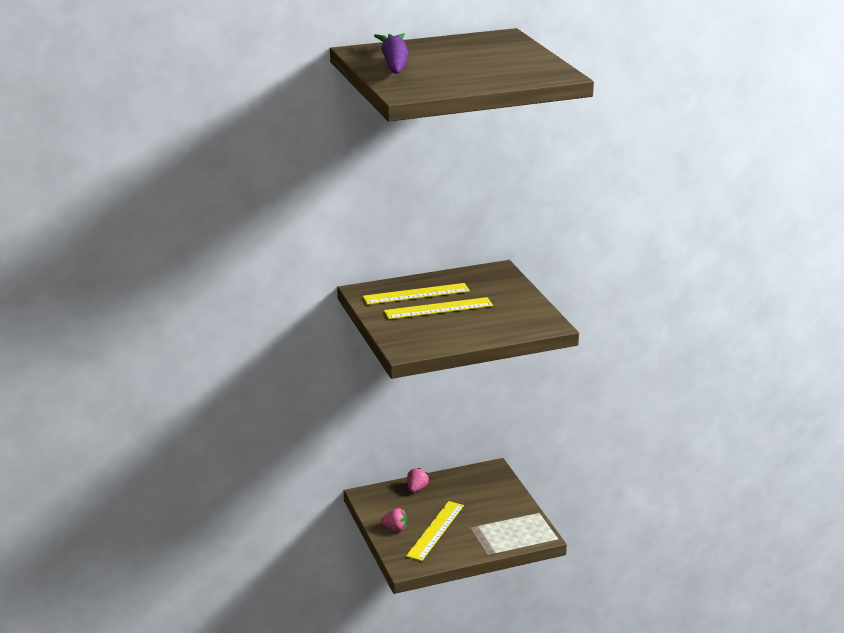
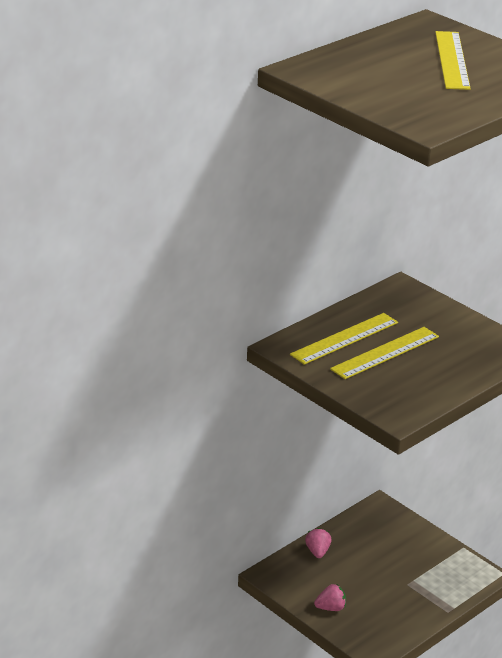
camera: 25 degrees left, 5 degrees up
(394, 63) = (363, 83): purple carrot -> none
(435, 530) = (374, 598): yellow ruler -> yellow ruler (451, 60)

